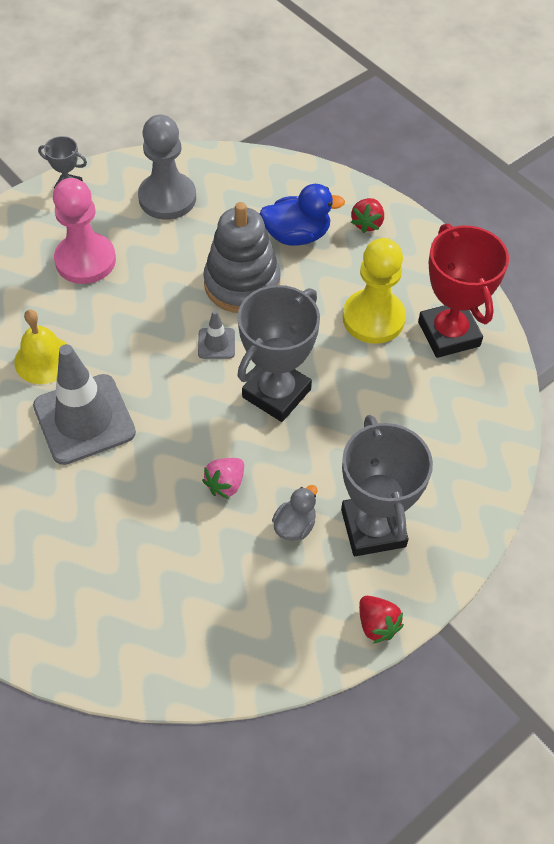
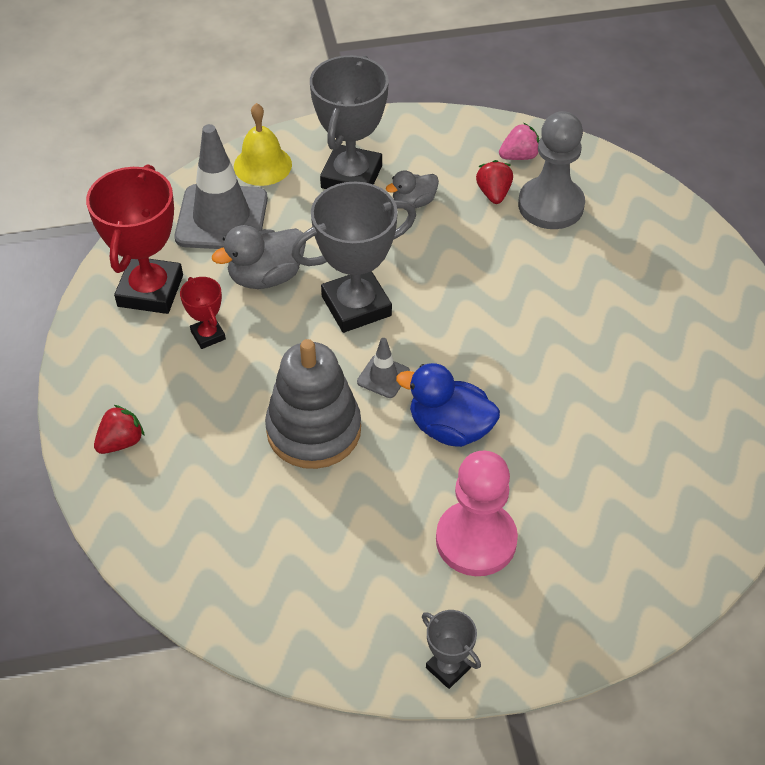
camera: 150 degrees left, 5 degrees down
(44, 360) = (574, 435): yellow bell -> yellow bell (262, 165)
(84, 419) = (556, 357): grey traffic cone -> grey traffic cone (222, 218)
(167, 198) = (328, 587): grey pawn -> grey pawn (551, 205)
(225, 484) = (452, 252): pink strawberry -> pink strawberry (519, 156)
(297, 235) = (211, 462): blue duck -> blue duck (450, 428)
(369, 387) = (266, 276): none -> grey duck
(373, 318) = (208, 335): yellow pawn -> red trophy
(377, 624) = (396, 123): red strawberry -> red strawberry (493, 193)

